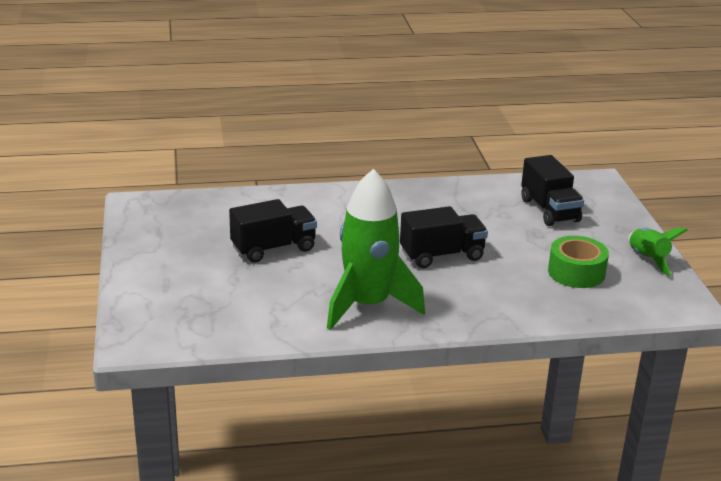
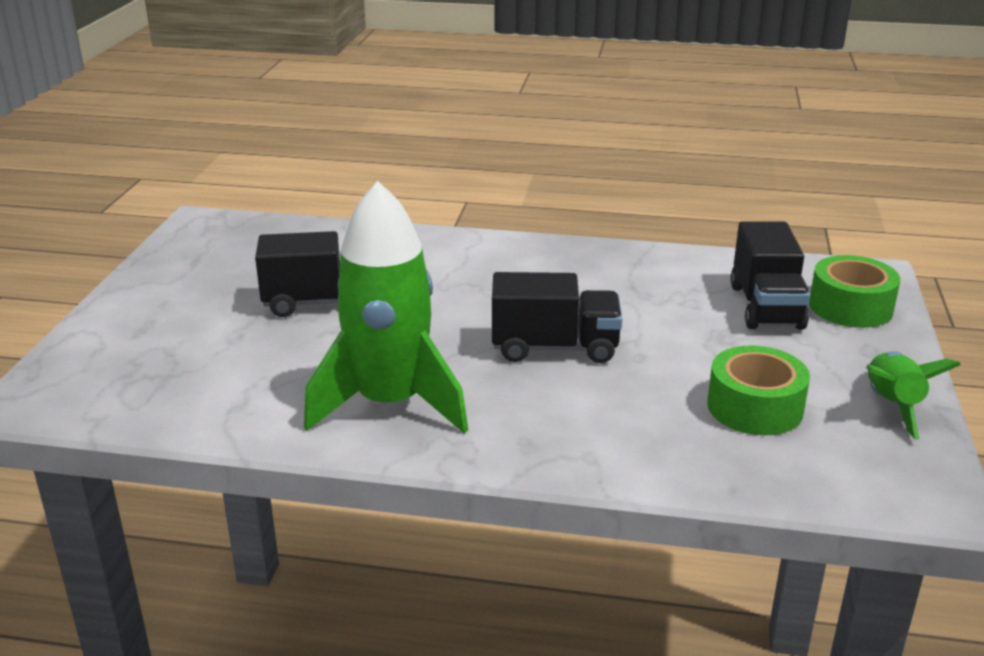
camera: 20 degrees right, 0 degrees up
(597, 203) = (850, 307): none -> green tape

